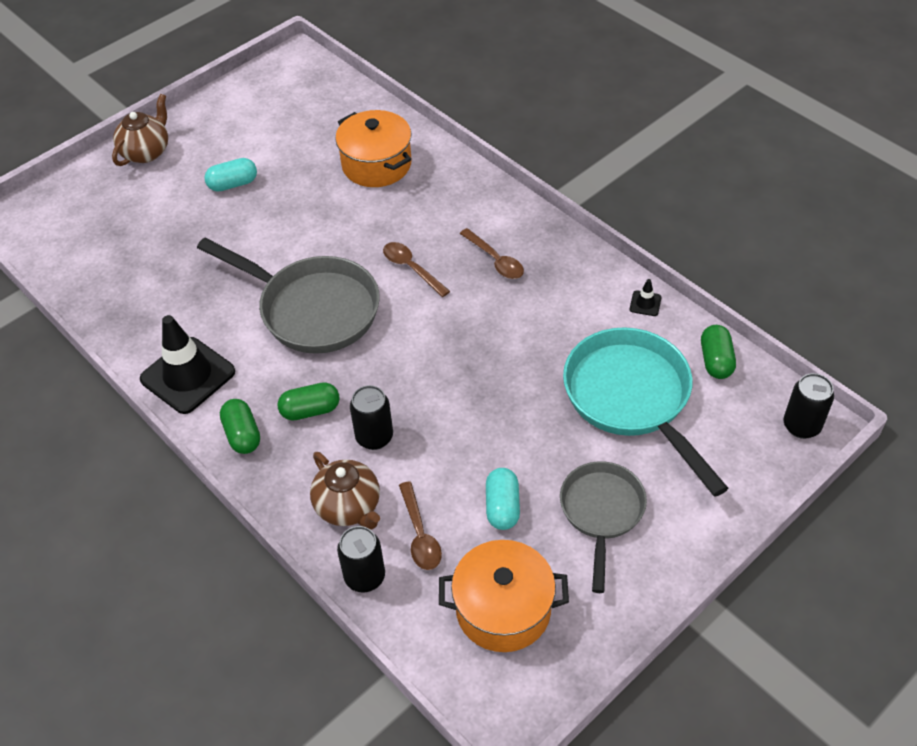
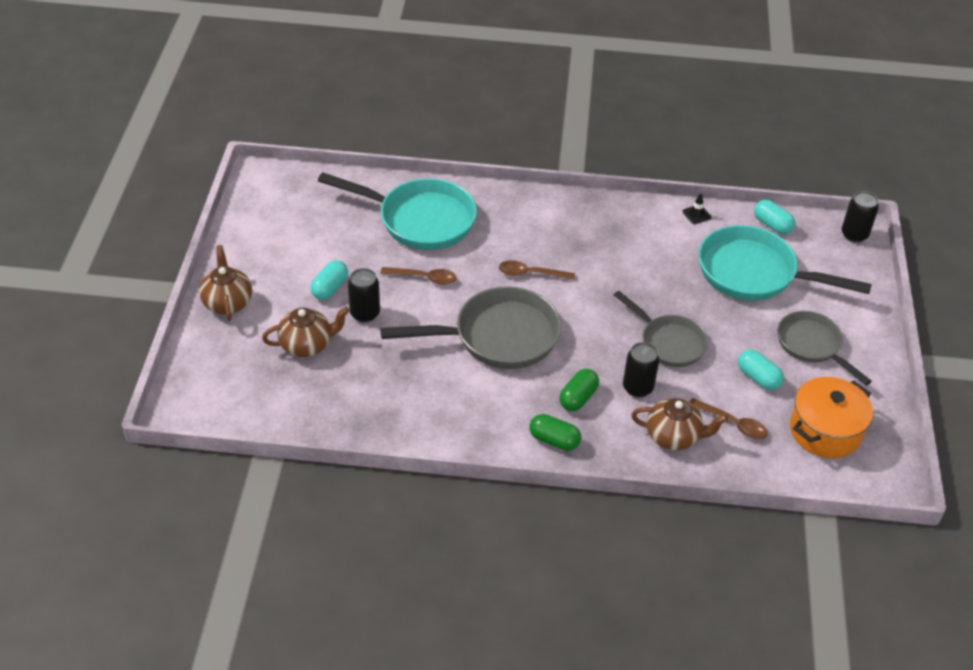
camera: 45 degrees left, 5 degrees down
(158, 222) = (307, 345): none -> brown teapot
(188, 375) = (468, 429): black traffic cone -> none
(365, 577) = (732, 468): black can -> black can (365, 313)
(376, 164) = (420, 220): orange pot -> turquoise pan
(458, 413) = (668, 342): none -> grey pan
(495, 260) = (577, 238): brown spoon -> brown spoon (424, 278)
(716, 361) = (772, 225): green capsule -> turquoise capsule

